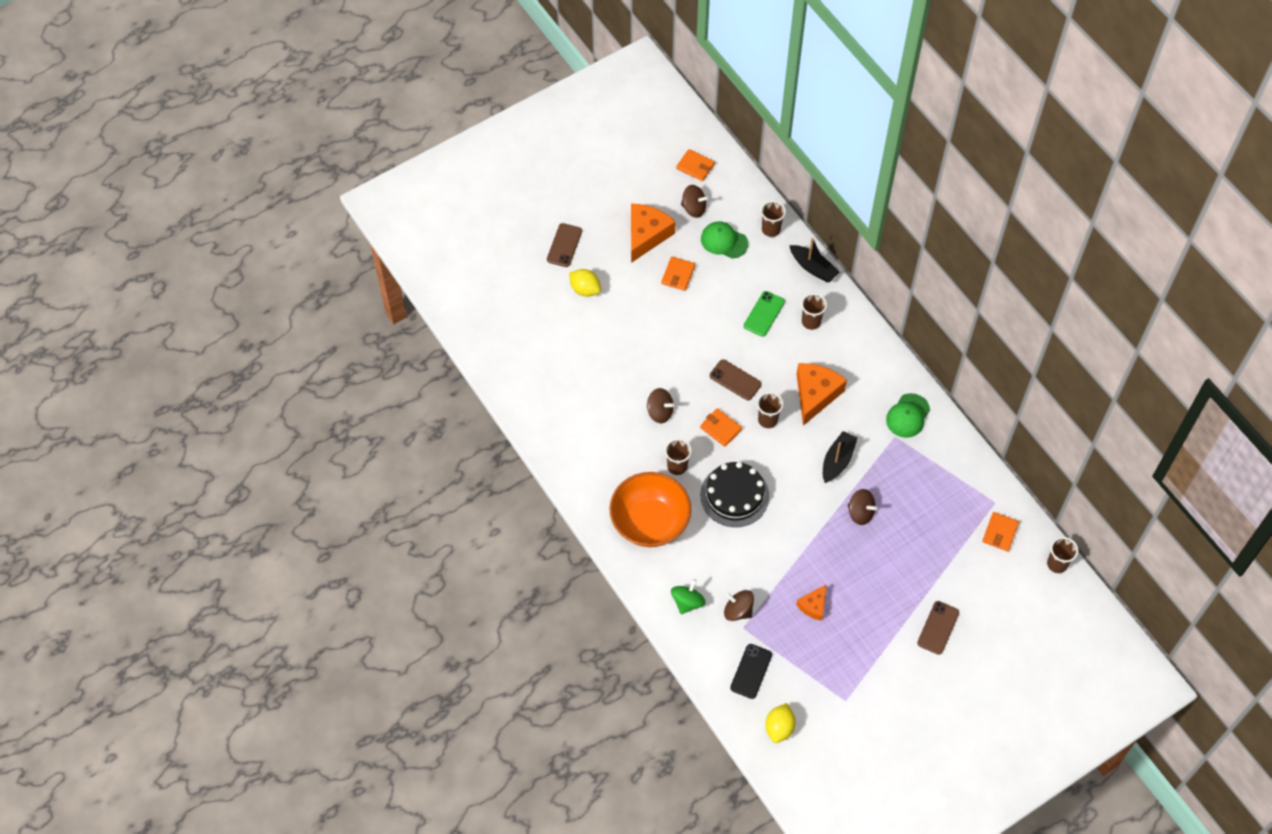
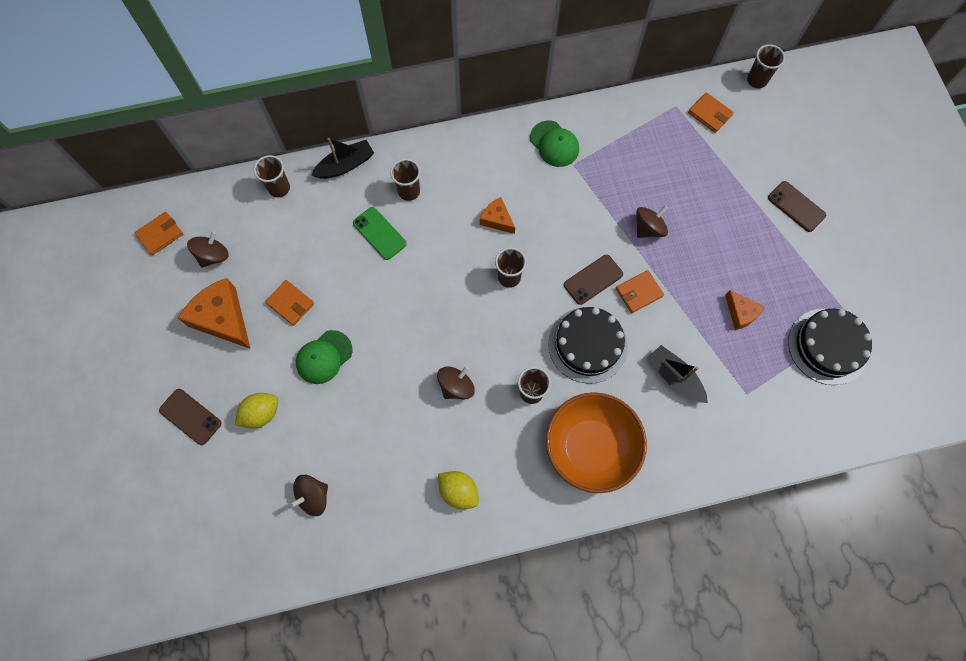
camera: 70 degrees left, 10 degrees up
(687, 602) = (701, 442): green spinning top -> none
(720, 428) = (501, 329): orange wallet -> orange wallet (639, 292)
(724, 241) = (270, 240): green cap -> green cap (324, 357)
(735, 380) = (448, 292): brown phone -> brown phone (593, 279)
(738, 611) = (726, 391): brown spinning top -> brown spinning top (313, 496)
(751, 671) = (800, 404): black phone -> none
(779, 728) = (871, 399): yellow lemon -> yellow lemon (458, 491)
(813, 682) = (828, 346): none -> black cake
(815, 394) = (497, 219): orange cheese -> orange cheese, size x0.55
(837, 461) = (582, 227): black boat -> black boat (674, 377)

